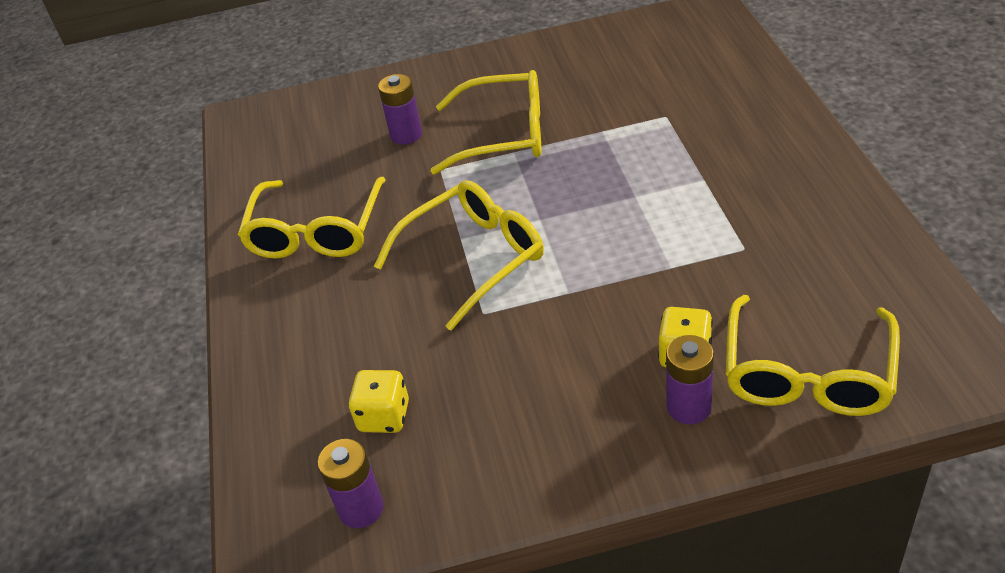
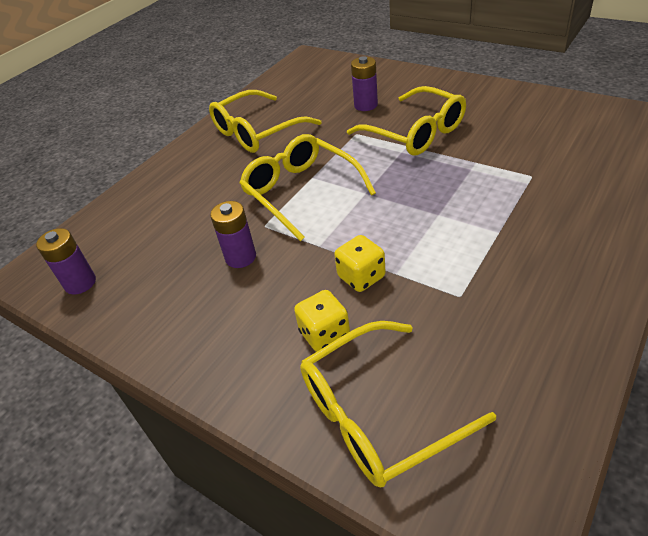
camera: 45 degrees right, 0 degrees up
(384, 416) = (151, 245): yellow dice -> yellow dice (361, 277)
(473, 259) = (301, 192): yellow glasses -> yellow glasses turned 135 degrees counterclockwise
(688, 407) = (280, 368): purple battery -> purple battery (240, 257)

